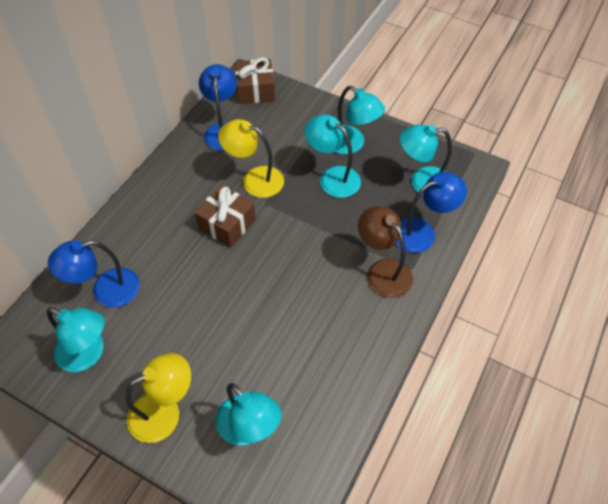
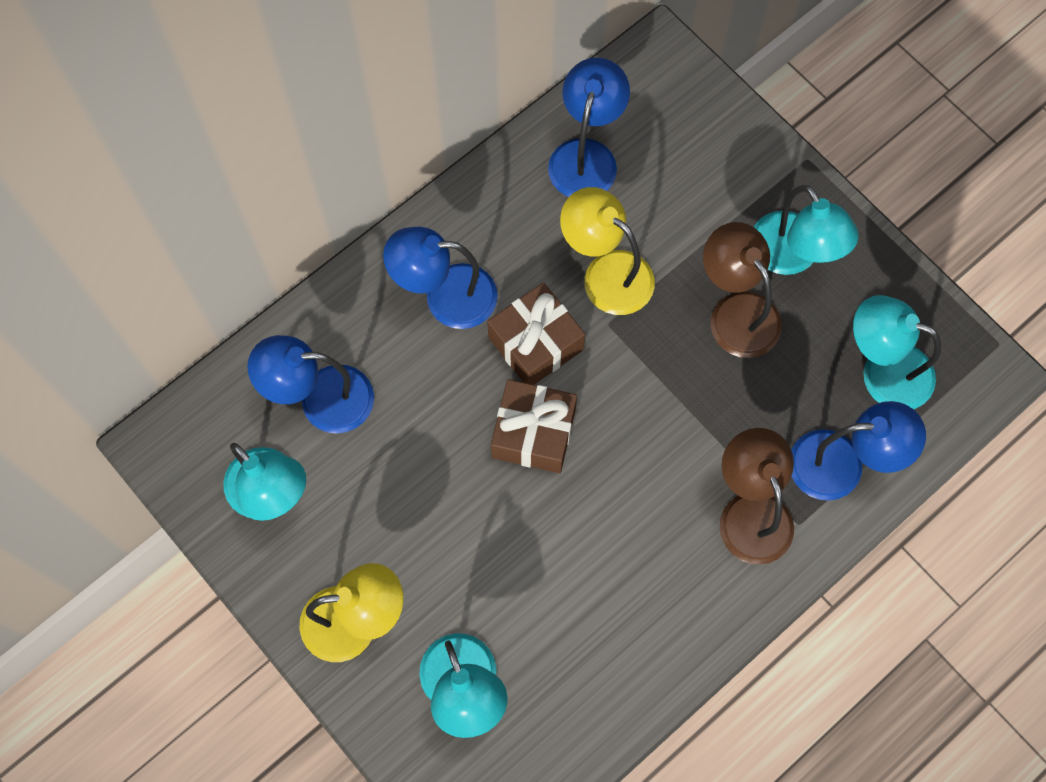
camera: 20 degrees right, 15 degrees up
(166, 216) = (445, 296): none -> blue lamp
(255, 90) = (667, 87): brown gift -> brown gift (533, 433)
(332, 177) = (736, 312): turquoise lamp -> brown lamp

